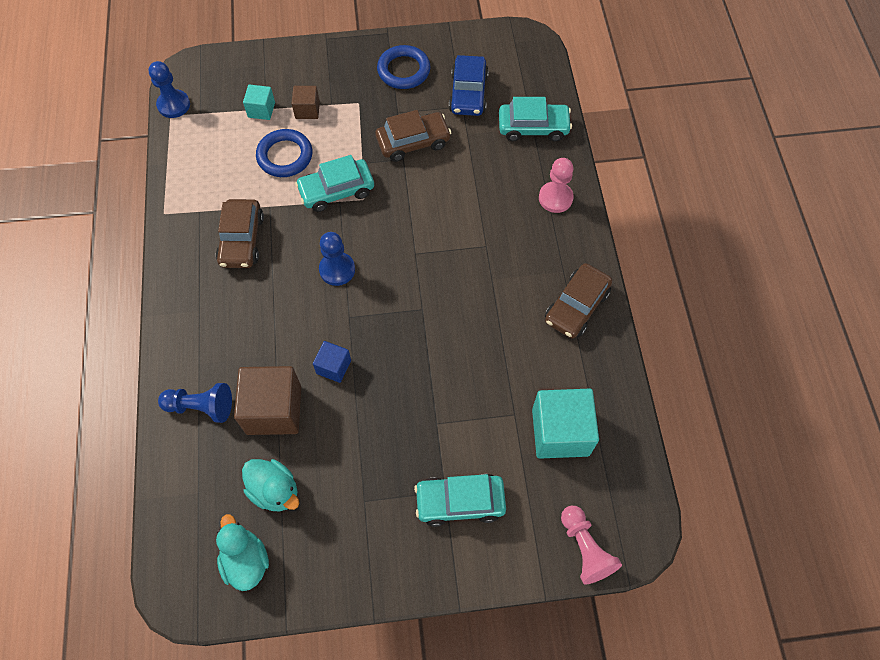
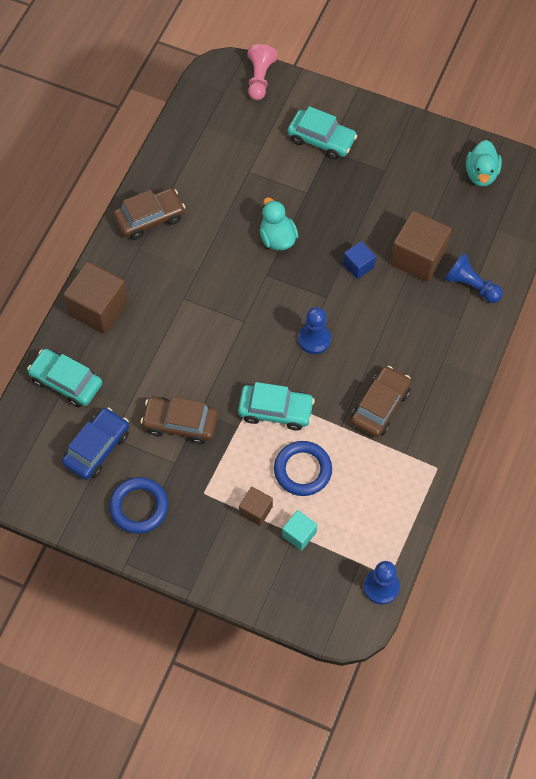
camera: 150 degrees left, 0 degrees up
(275, 490) = (442, 205): turquoise duck -> turquoise duck (277, 238)
(555, 198) = (99, 308): pink pawn -> brown cube
(560, 432) = (226, 146): turquoise cube -> none

